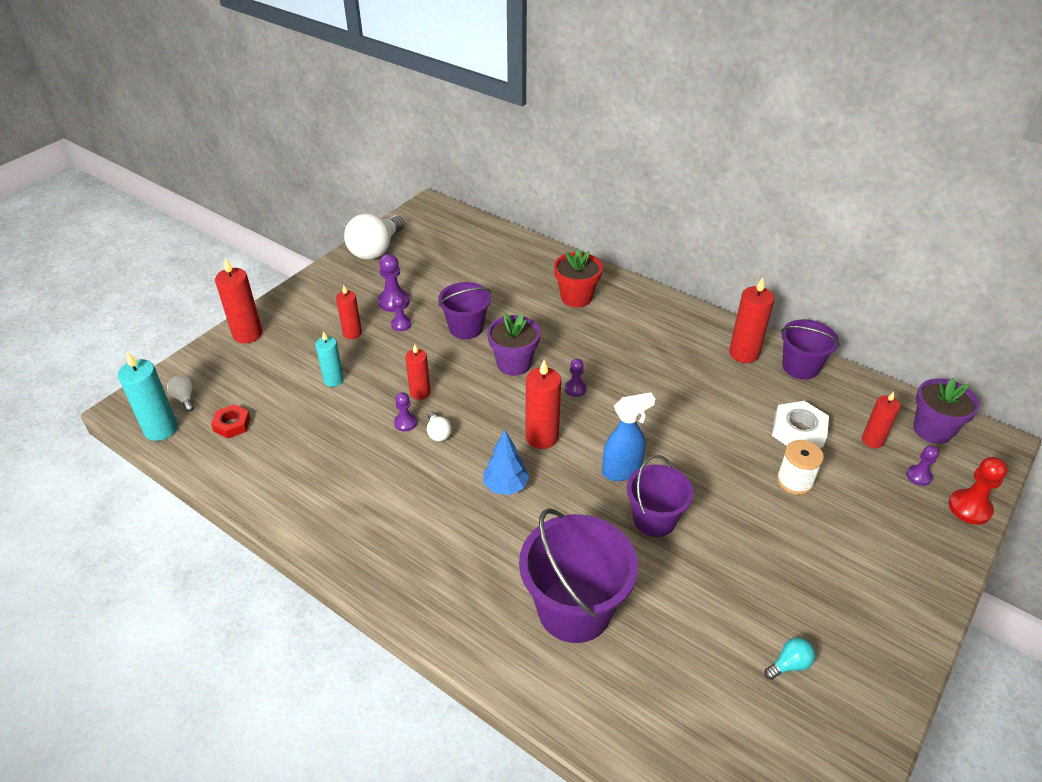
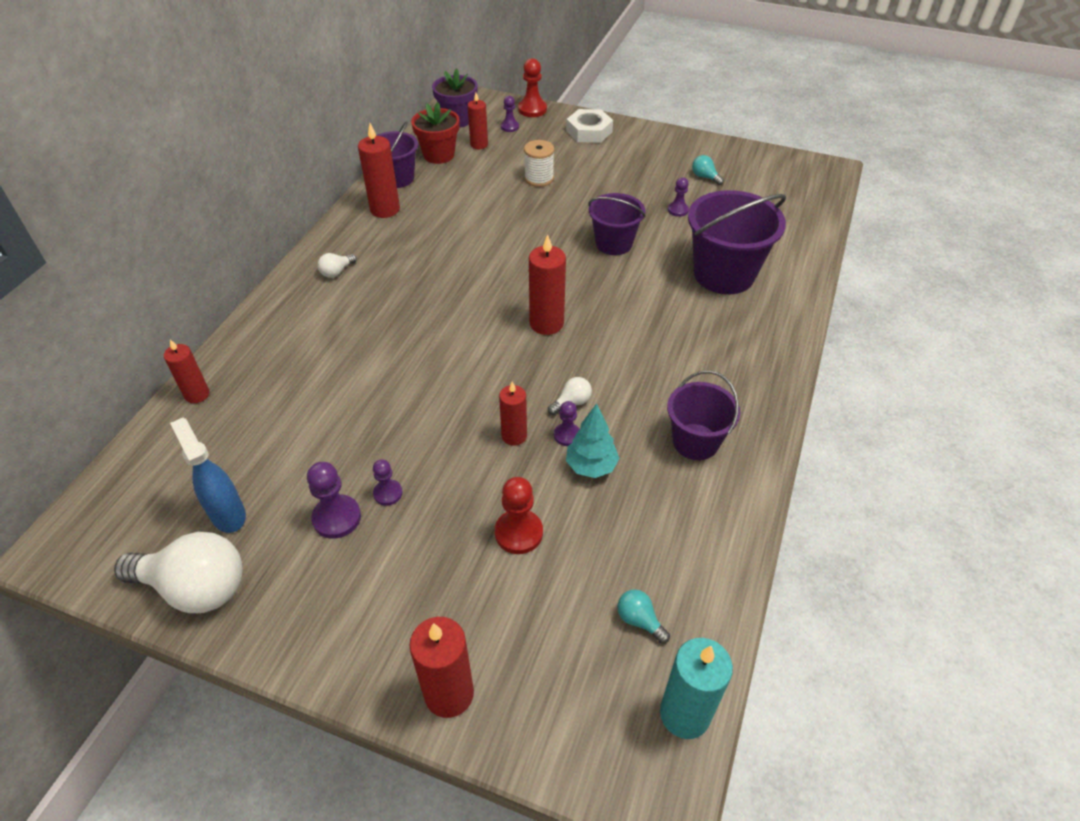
camera: 105 degrees left, 5 degrees up
(184, 398) = (616, 714): white light bulb -> white light bulb (337, 272)
(232, 424) = (639, 620): red nut -> turquoise light bulb
(333, 380) = (518, 533): turquoise candle -> red pawn
(352, 333) = (417, 545): red candle -> red candle (197, 394)
(368, 430) = (591, 466): none -> turquoise tree
(466, 328) = (383, 422): purple bucket -> purple bucket (695, 442)
(505, 486) = (620, 336): blue tree -> none
(514, 364) = (441, 365): purple flower pot -> none
(575, 389) = (468, 311): purple pawn -> purple pawn (678, 210)
(576, 297) = (306, 334): red flower pot -> red flower pot (439, 155)
(622, 471) = (568, 267): blue spray bottle -> blue spray bottle (228, 514)
(798, 431) = (481, 178): white nut -> white nut (589, 131)

